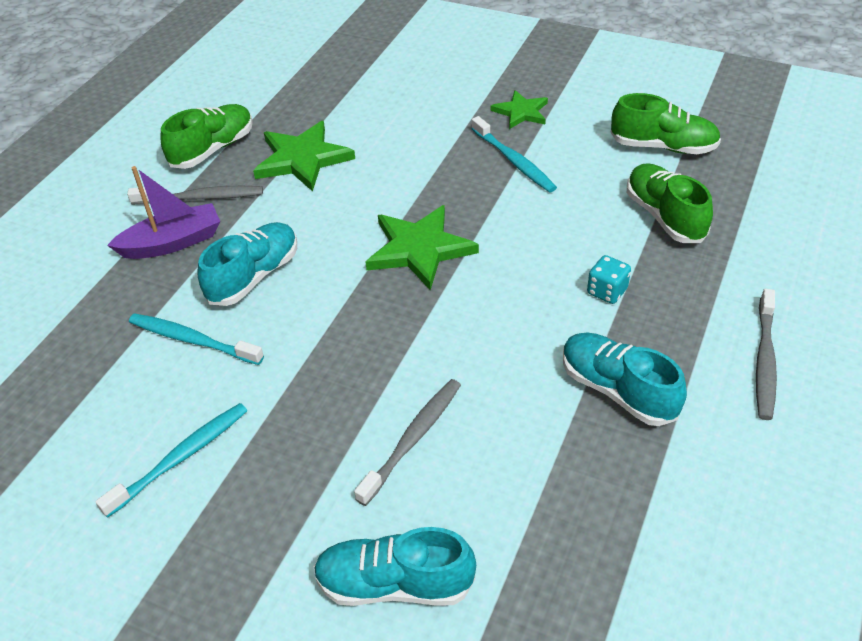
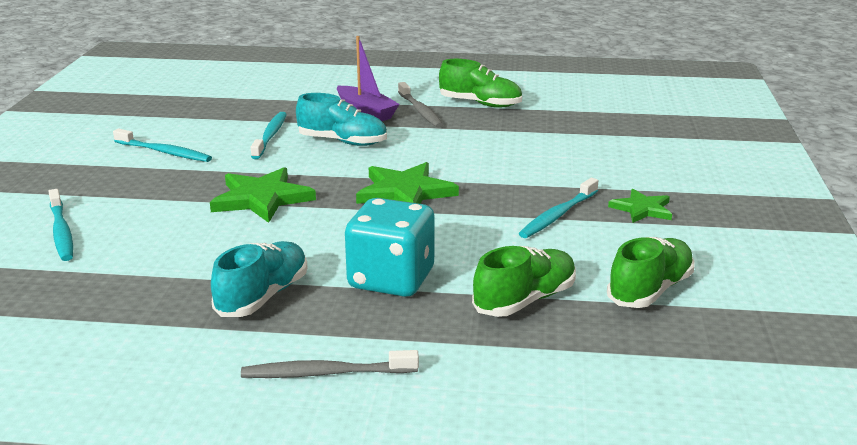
camera: 70 degrees right, 20 degrees down
(302, 159) = (492, 133): green star -> green star (261, 199)
(394, 584) = (61, 232): turquoise shoe -> turquoise toothbrush
(413, 439) = (191, 220): grey toothbrush -> none
(607, 291) = (391, 279): turquoise dice -> turquoise dice, size x2.21
(663, 147) = (650, 290): green shoe -> green shoe turned 135 degrees counterclockwise

